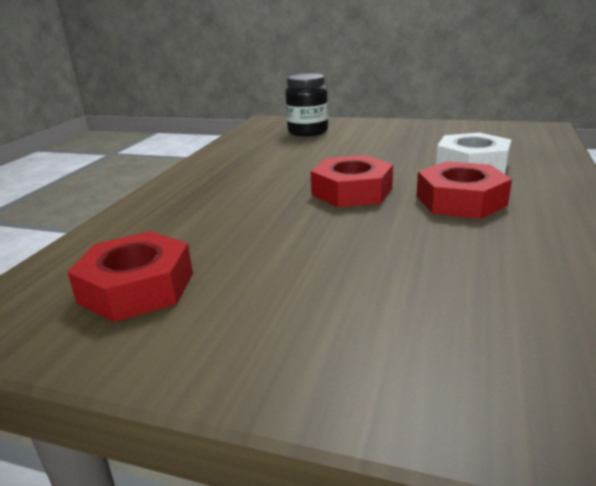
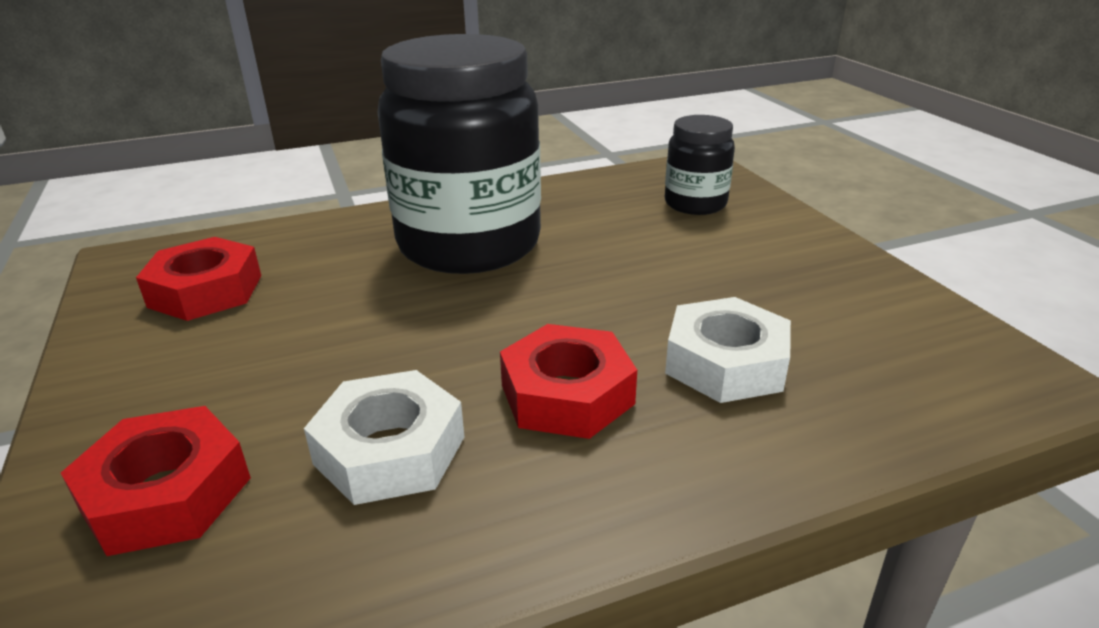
camera: 50 degrees right, 5 degrees up
(249, 186) = (469, 245): none -> black jar
(352, 191) = (517, 308): red nut -> red nut (166, 493)
(468, 257) = (390, 450): none -> white nut

